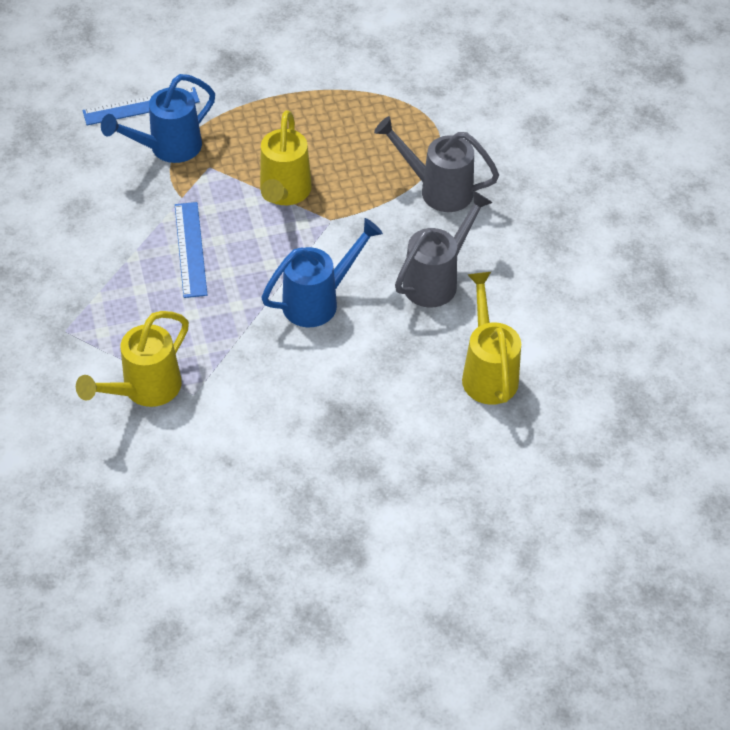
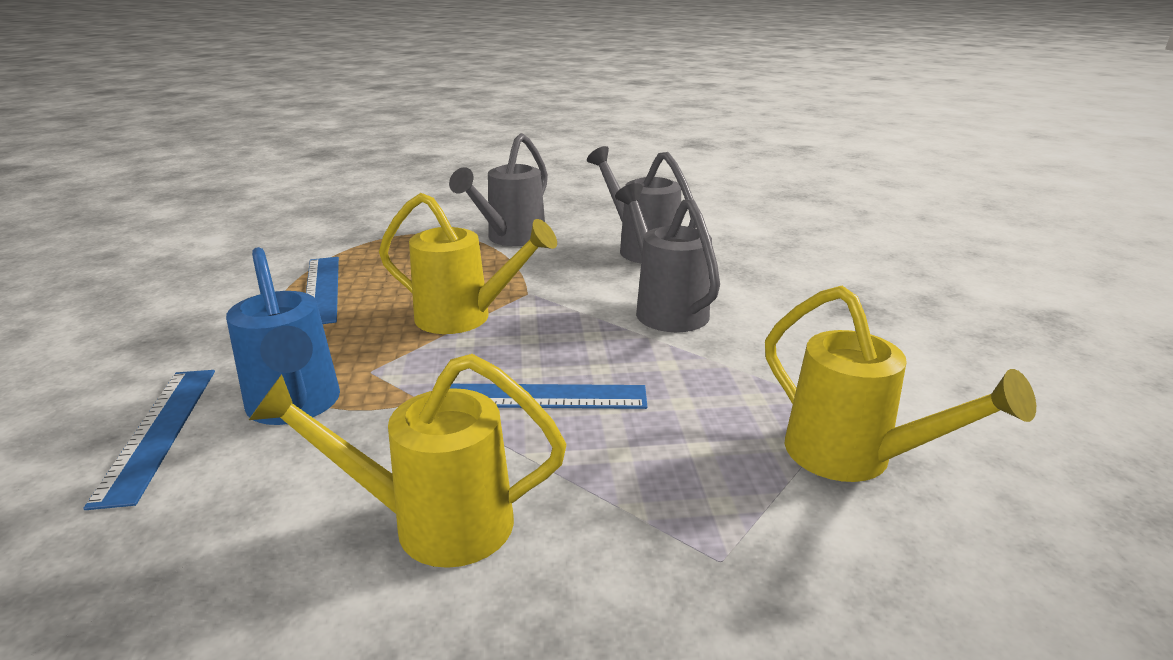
camera: 80 degrees left, 25 degrees down
(315, 108) = (322, 289): none -> blue ruler
(319, 301) = (665, 308): blue watering can -> grey watering can
(487, 371) = (767, 237): yellow watering can -> yellow watering can (432, 523)

